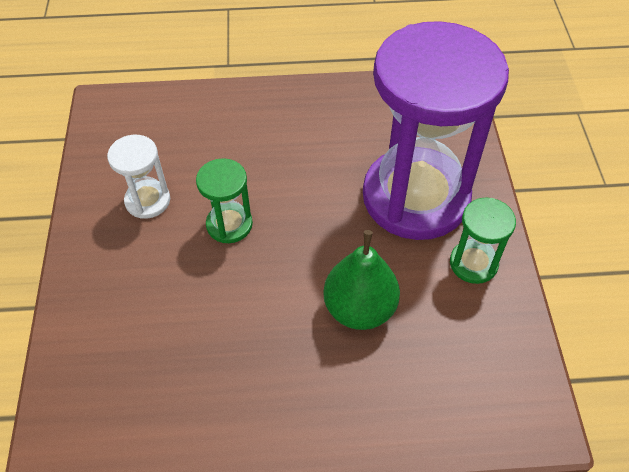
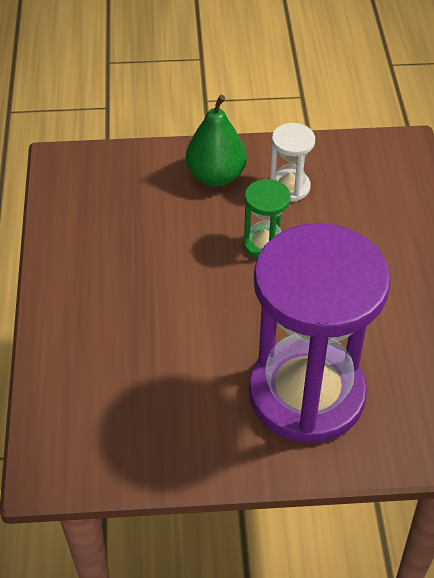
camera: 90 degrees right, 5 degrees down
(359, 308) = (171, 340): green pear -> green pear (216, 176)
(473, 263) = (221, 439): green hourglass -> none

